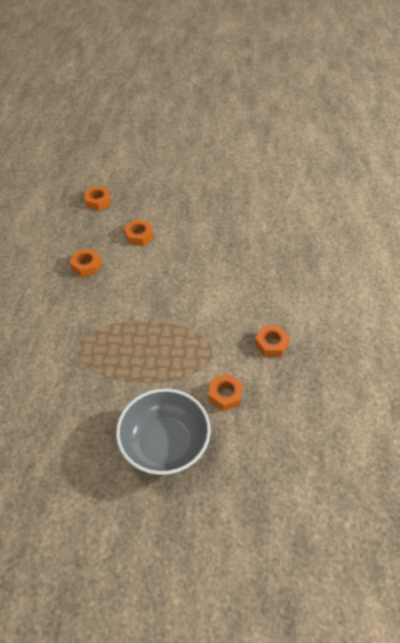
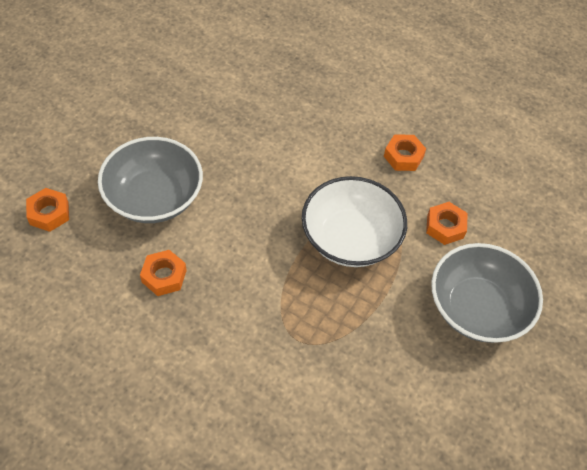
camera: 65 degrees left, 5 degrees up
(139, 236) = (154, 197): orange nut -> grey bowl
(175, 342) = (350, 238): none -> white bowl

